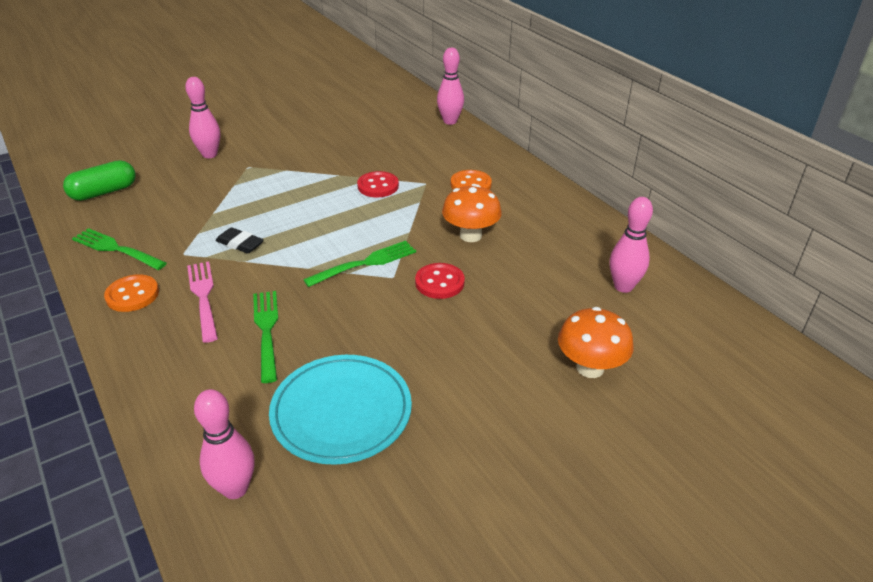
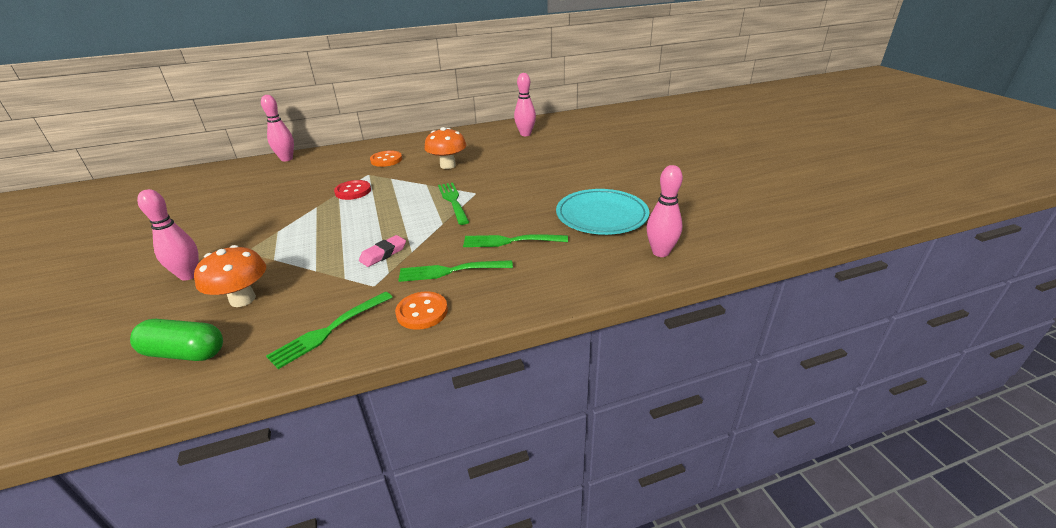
camera: 75 degrees left, 5 degrees down
(104, 192) = (185, 353): green capsule -> green capsule turned 60 degrees counterclockwise
(204, 298) = (452, 271): pink fork -> green fork
(240, 244) = (383, 254): black eraser -> pink eraser
(439, 282) = (492, 178): red button -> none
(590, 368) = (585, 149): orange mushroom -> orange mushroom (243, 299)

